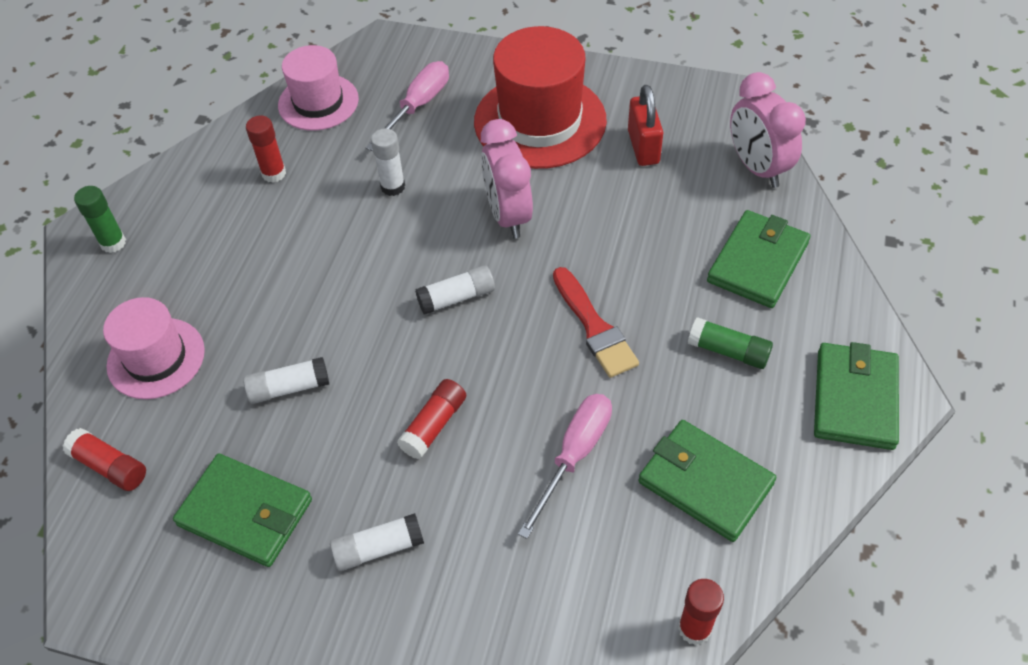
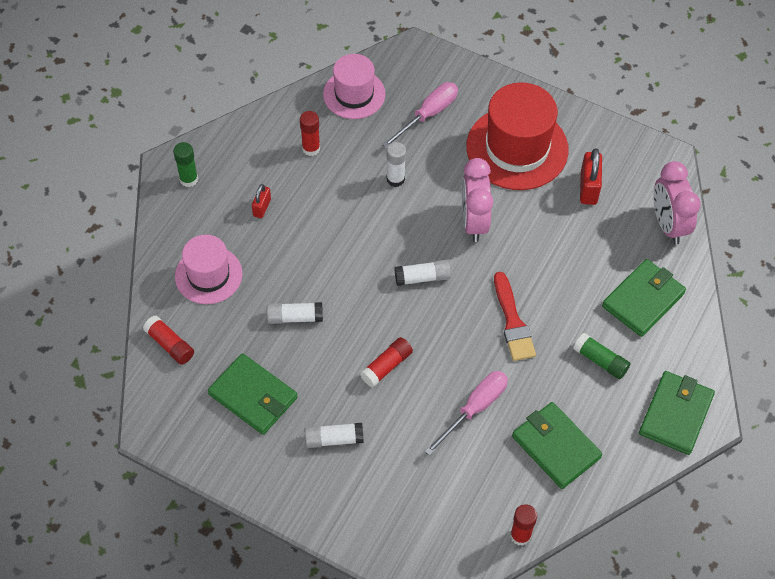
camera: 10 degrees right, 5 degrees up
(219, 257) = (262, 207): none -> red padlock

